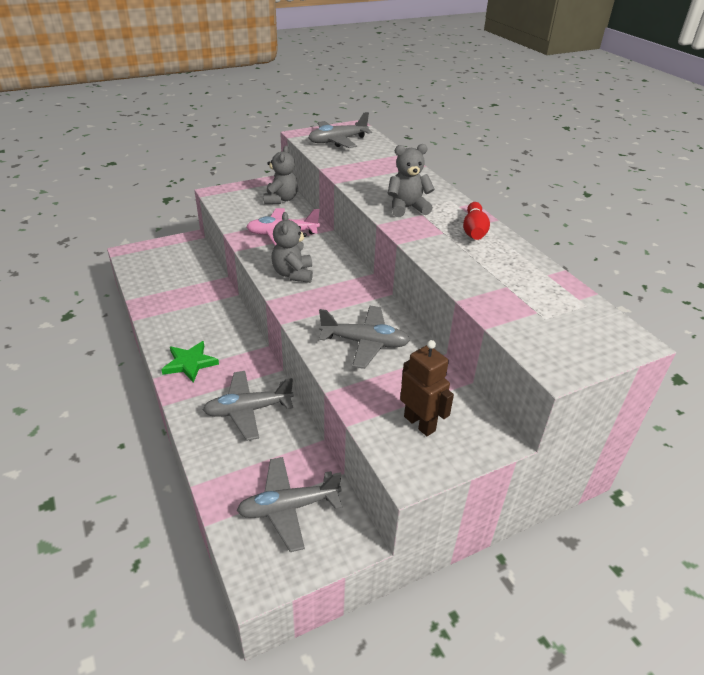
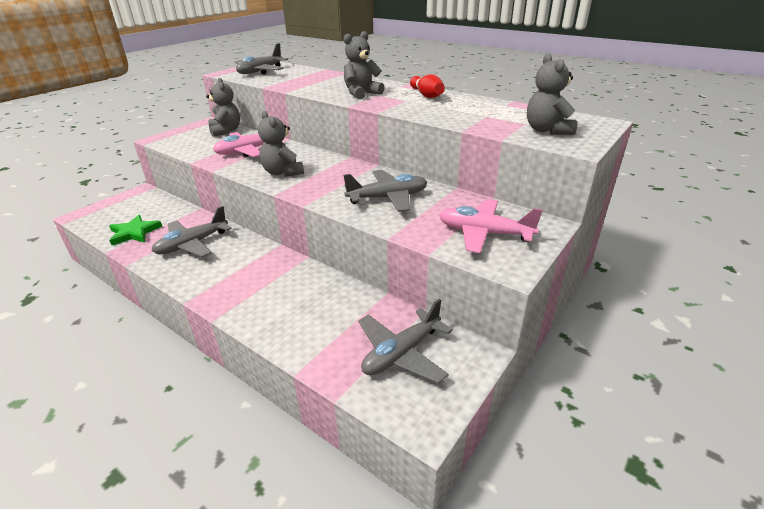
camera: 25 degrees left, 5 degrees down
(190, 363) = (214, 279): green star -> green star (134, 232)
(248, 410) = (302, 295): grey plane -> grey plane (192, 244)
(420, 423) = (484, 233): brown robot -> pink plane
(549, 332) = (547, 130): none -> grey teddy bear

